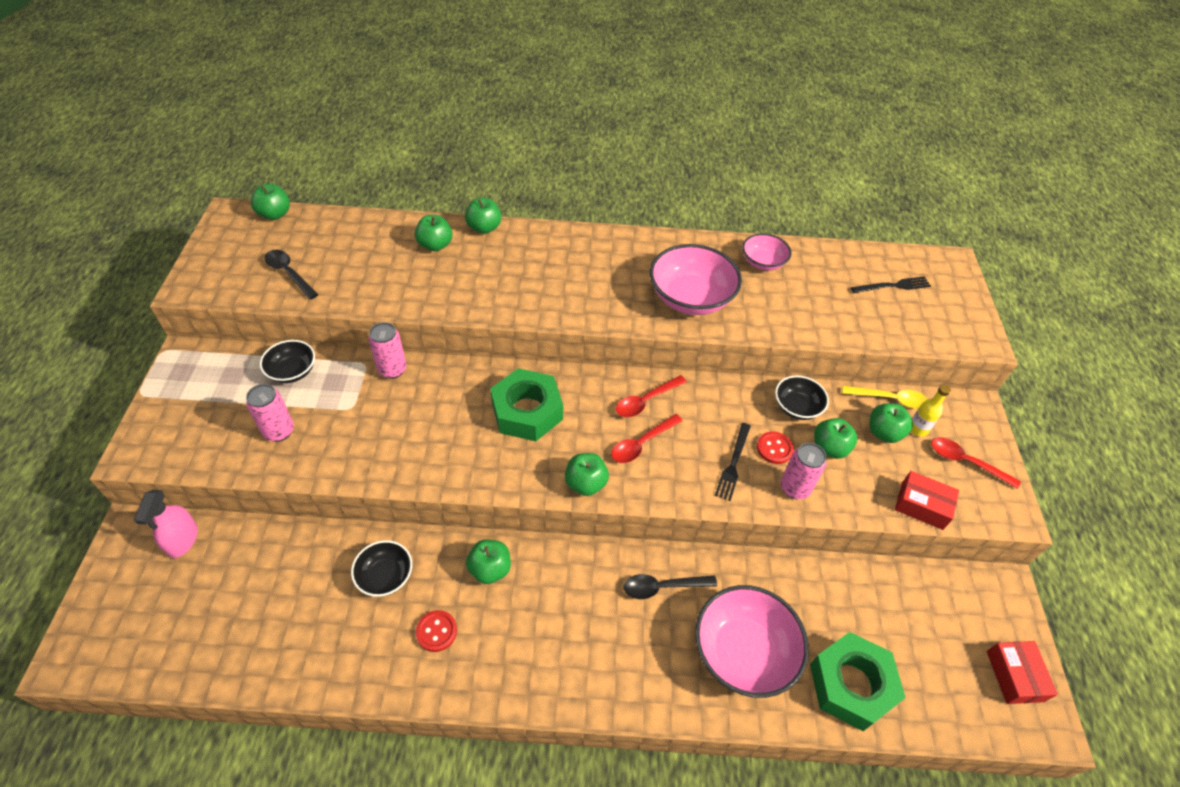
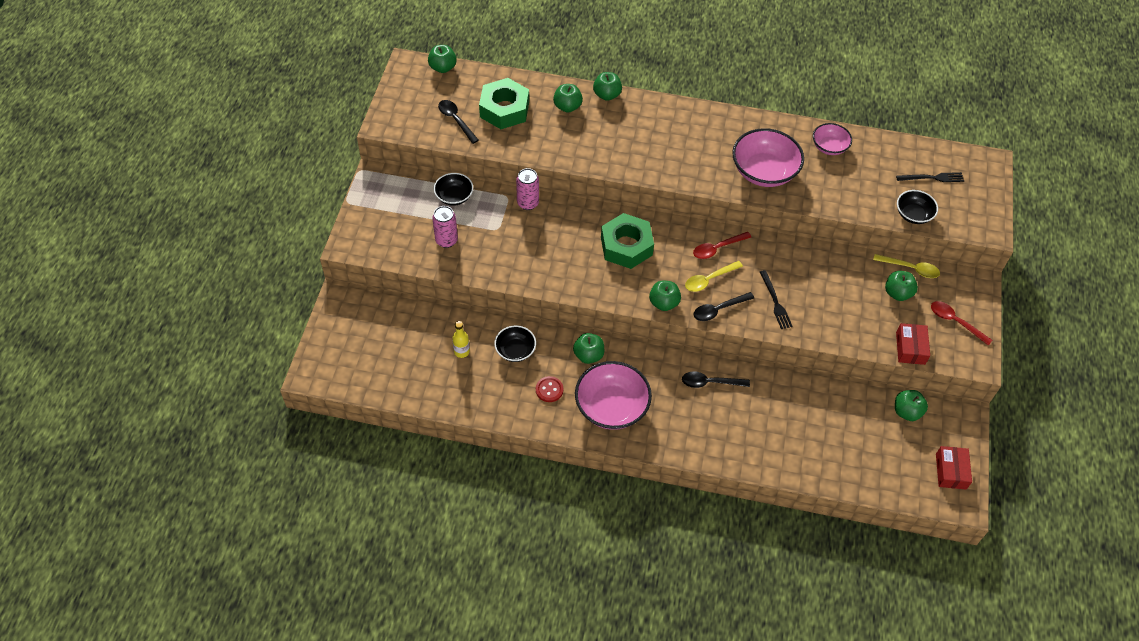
camera: 10 degrees right, 5 degrees up
(183, 540) = (376, 309): pink spray bottle -> none
(641, 444) = (709, 280): red spoon -> yellow spoon
(661, 484) = (718, 310): none -> black spoon
(733, 463) = (775, 302): black fork -> black fork turned 45 degrees counterclockwise
(743, 652) = (760, 430): pink bowl -> pink bowl (611, 407)
(774, 448) = (809, 295): red button -> none
(794, 488) = (817, 324): pink can -> none
(797, 407) = (834, 266): black bowl -> black bowl (913, 214)
(829, 448) = (851, 299): green apple -> green apple (906, 412)
(851, 685) = (831, 460): green nut -> green nut (504, 109)
(917, 429) = (925, 293): yellow bottle -> yellow bottle (462, 351)
(922, 505) = (910, 348): red box -> red box turned 60 degrees clockwise

